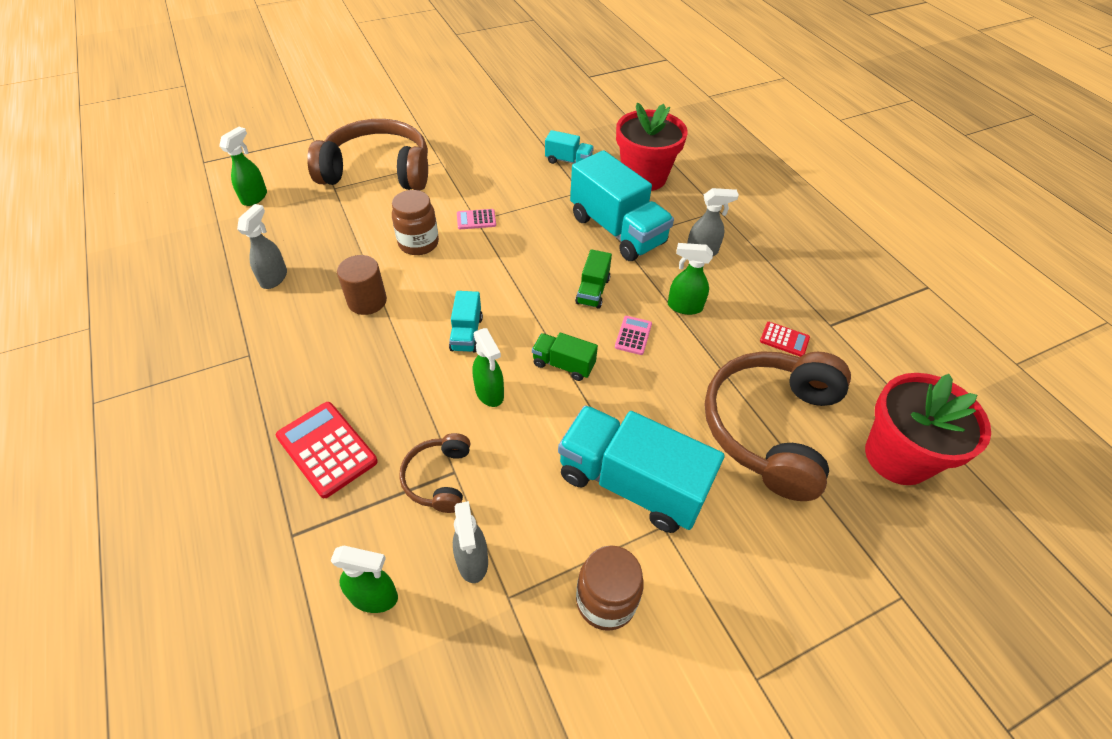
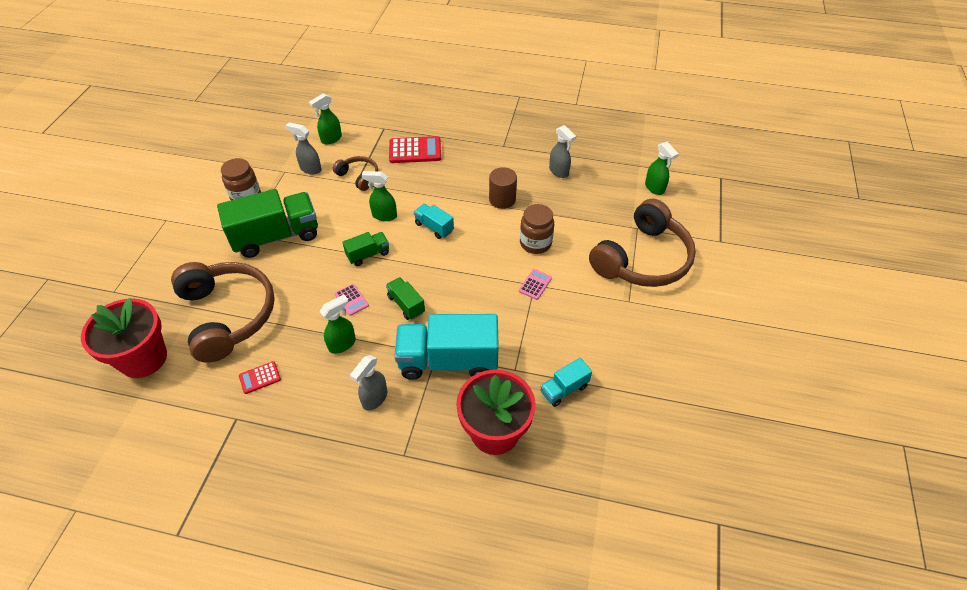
camera: 130 degrees right, 0 degrees up
(631, 483) = (276, 237): turquoise truck -> green truck

